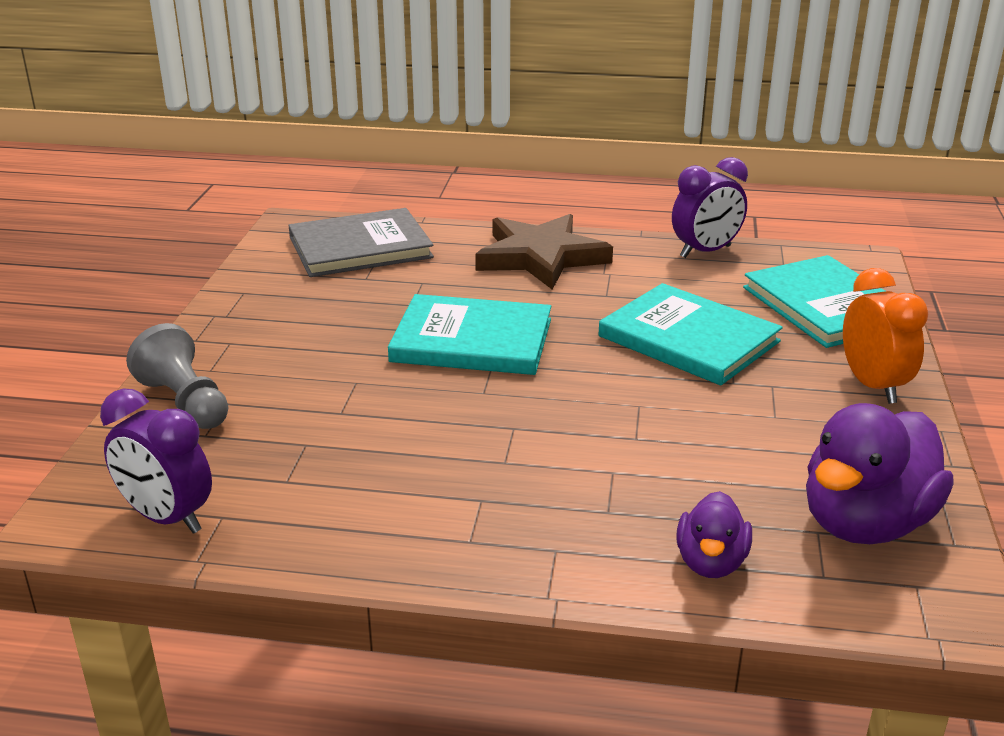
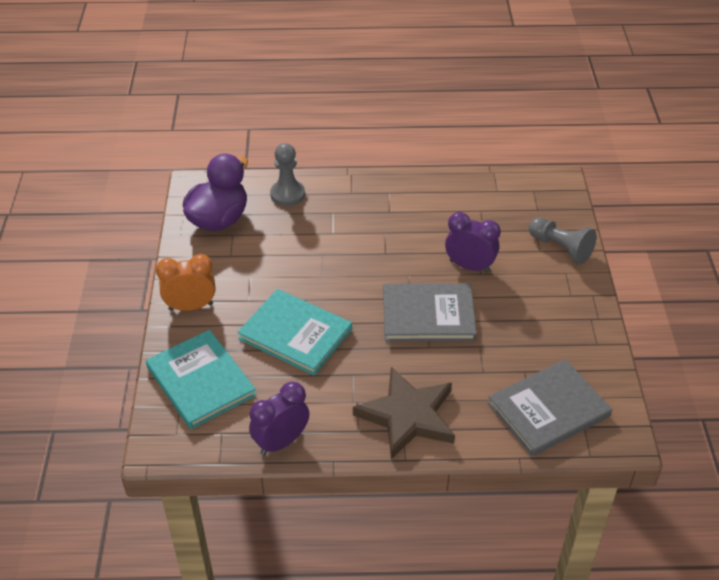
camera: 170 degrees right, 15 degrees up
(167, 518) = (519, 187): purple clock -> purple clock (469, 266)
(472, 340) = (428, 315): turquoise book -> grey book
(711, 562) = (287, 194): purple duck -> grey pawn
(873, 386) = (191, 307): orange clock -> orange clock turned 105 degrees clockwise

